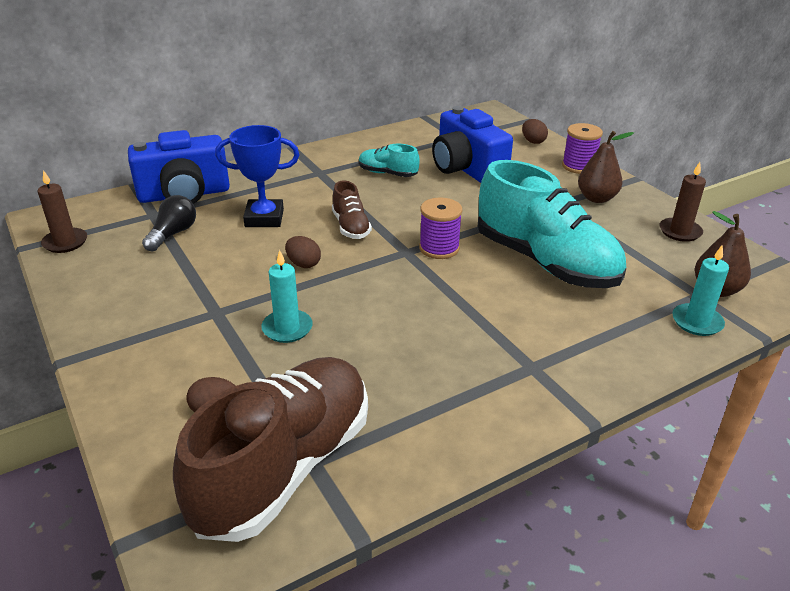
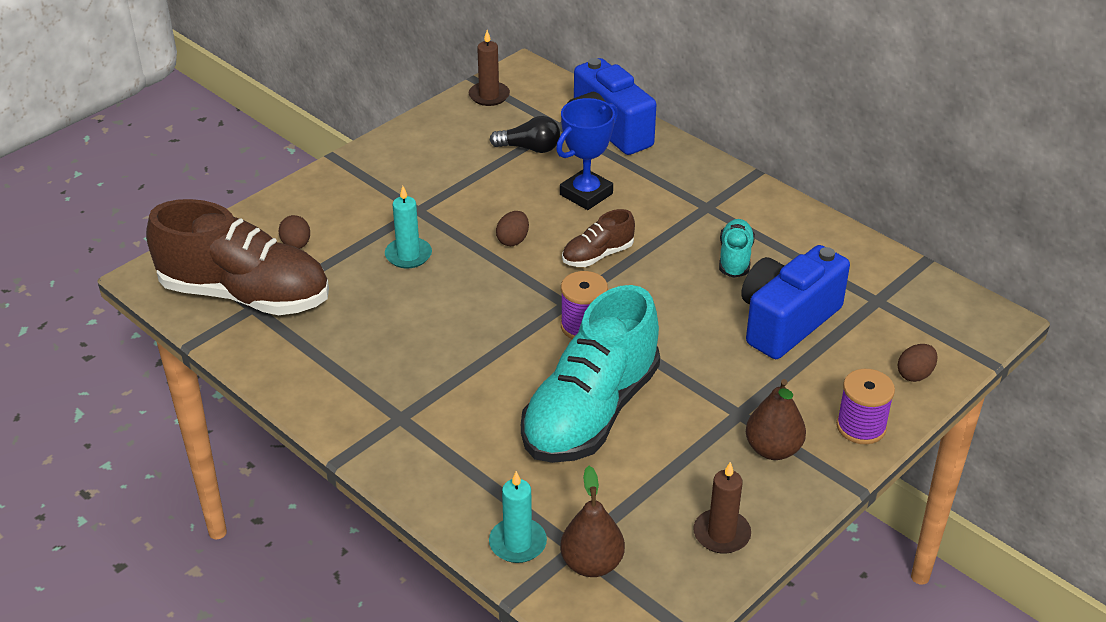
camera: 75 degrees right, 5 degrees up
(264, 218) = (586, 194): blue trophy -> blue trophy turned 60 degrees clockwise

